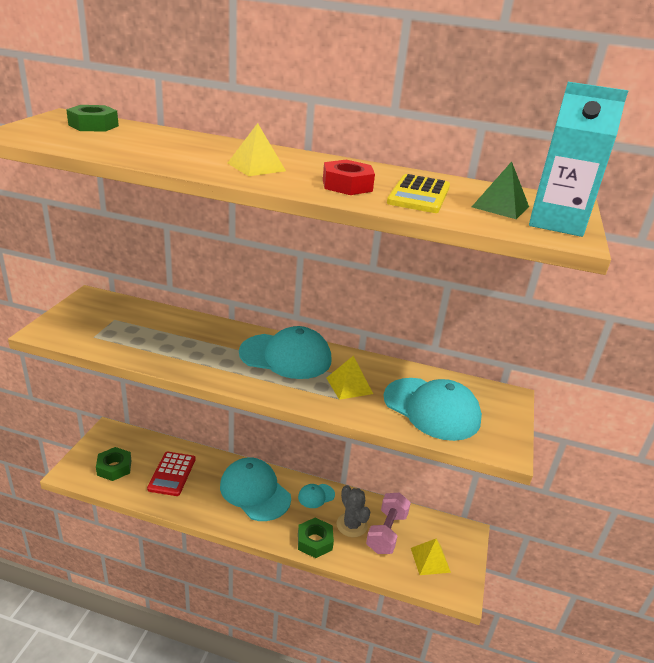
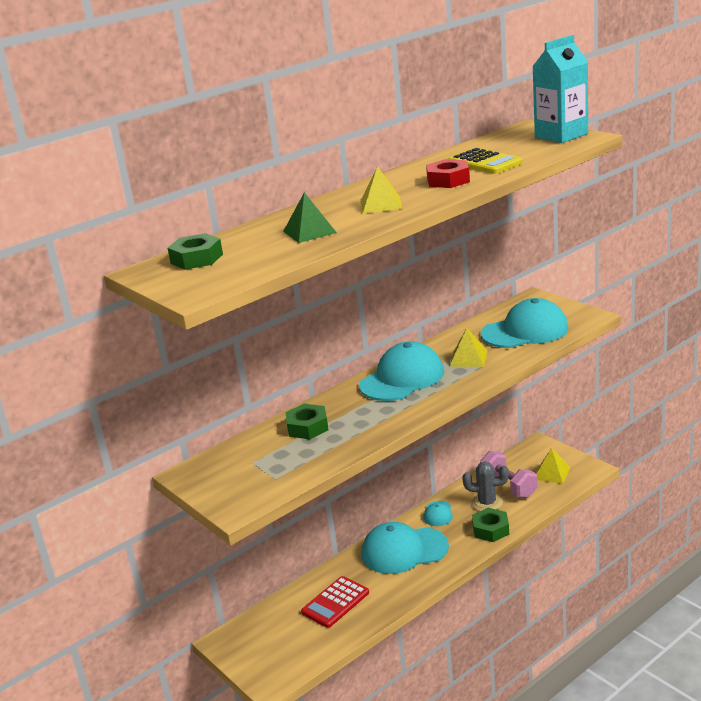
camera: 50 degrees left, 5 degrees down
(114, 467) = (291, 645): green nut -> green nut (307, 427)
(172, 474) = (335, 602): red calculator -> red calculator turned 90 degrees clockwise
(500, 206) = (523, 144): green pyramid -> green pyramid (309, 232)

